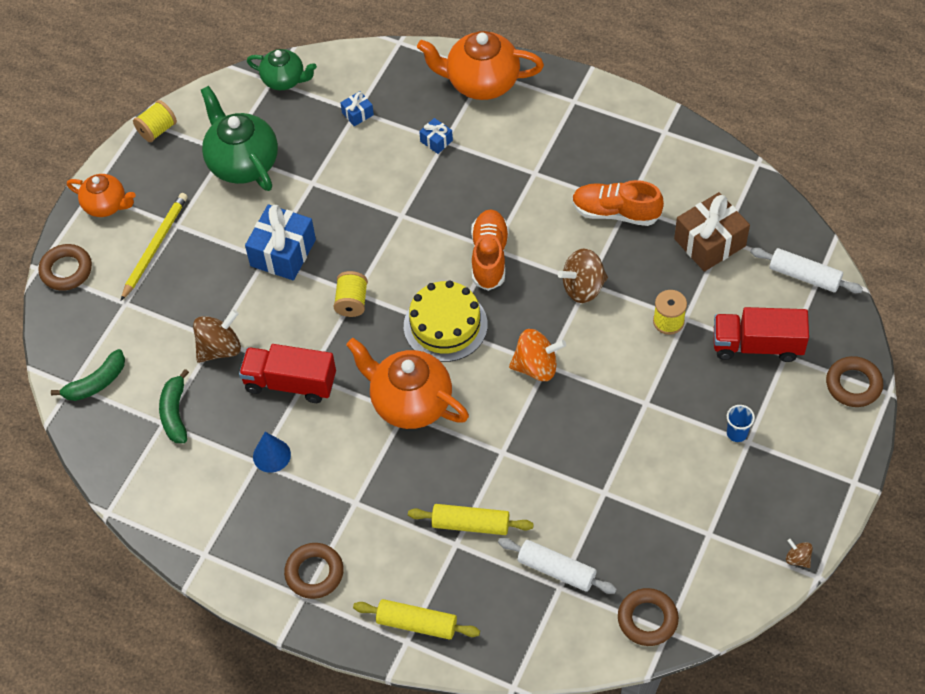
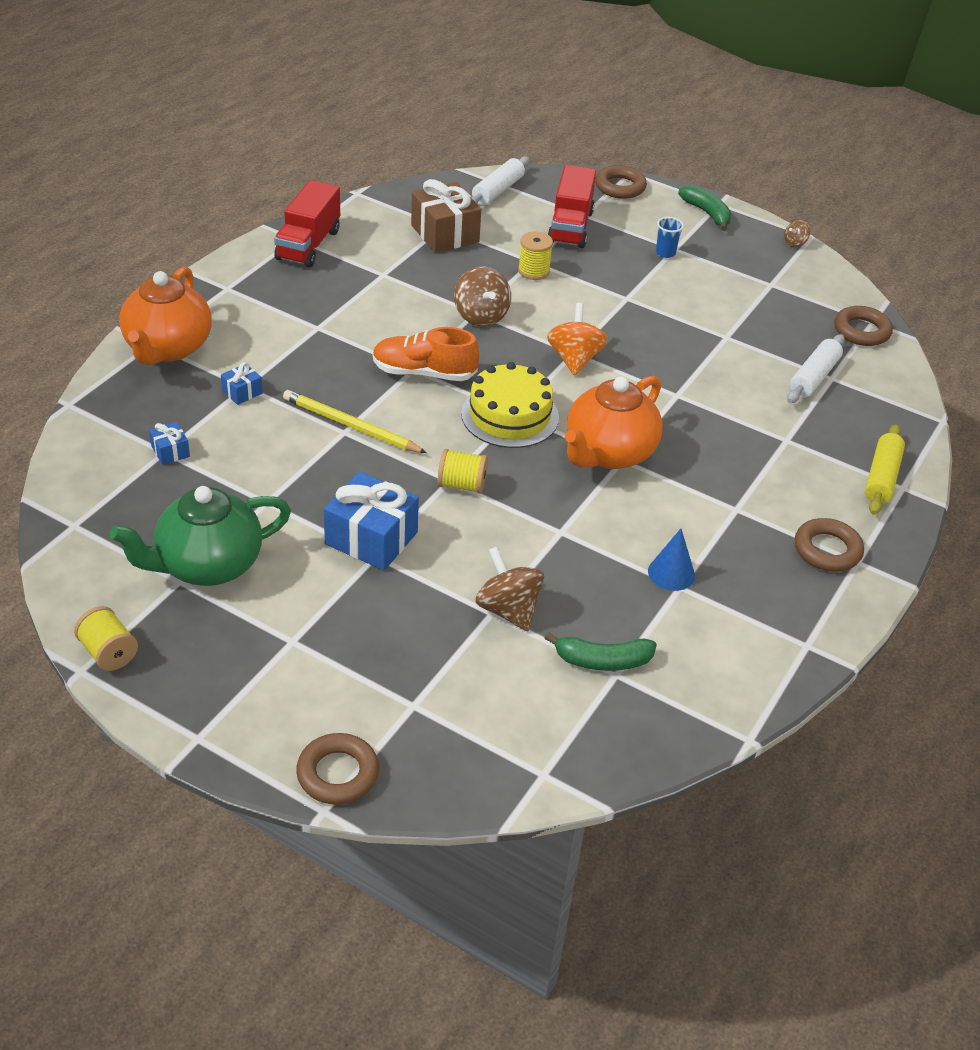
camera: 90 degrees left, 15 degrees down
(96, 383) = (544, 744): green banana -> green banana (707, 213)
(106, 205) = (230, 720): orange teapot -> none
(155, 247) = (324, 667): yellow pencil -> yellow pencil (351, 426)
(284, 80) = (79, 512): green teapot -> none
(290, 383) = (570, 548): red truck -> red truck (308, 245)
(470, 524) = (763, 427): yellow rolling pin -> none
(615, 212) = (390, 282): orange shoe -> none

